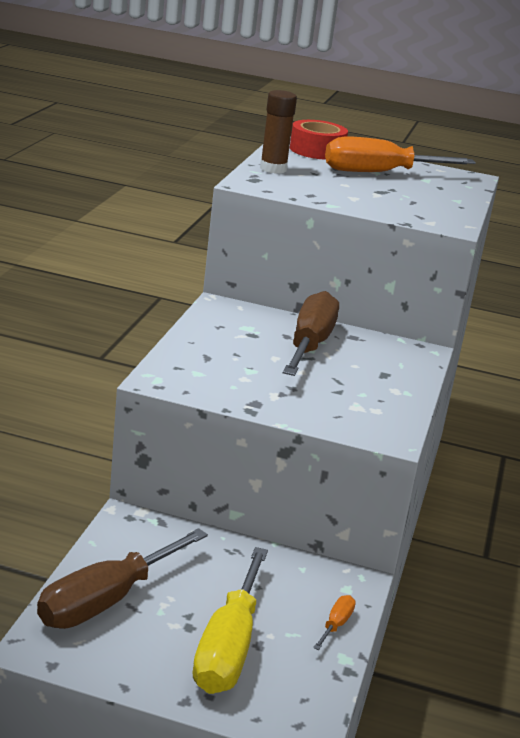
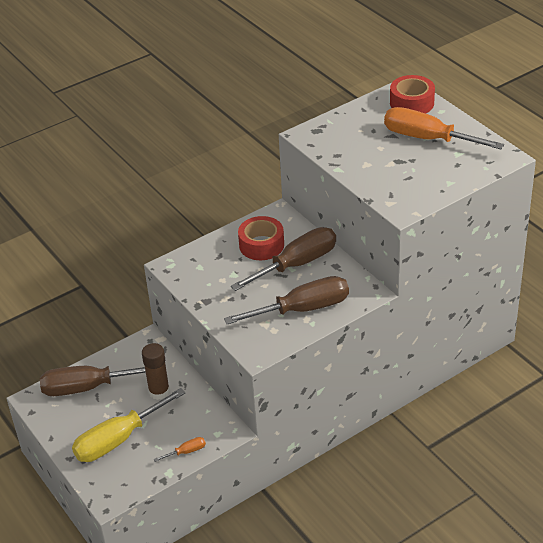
camera: 45 degrees right, 15 degrees up
(243, 336) = (261, 245): none -> red tape
(273, 169) = (346, 120): brown glue stick -> brown glue stick (159, 391)
(378, 382) = (303, 309): none -> brown screwdriver

